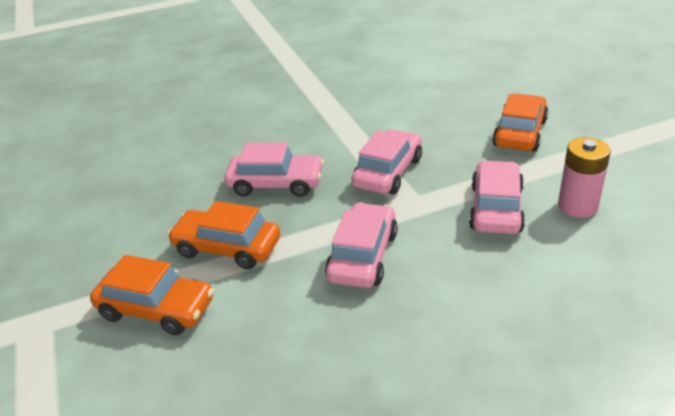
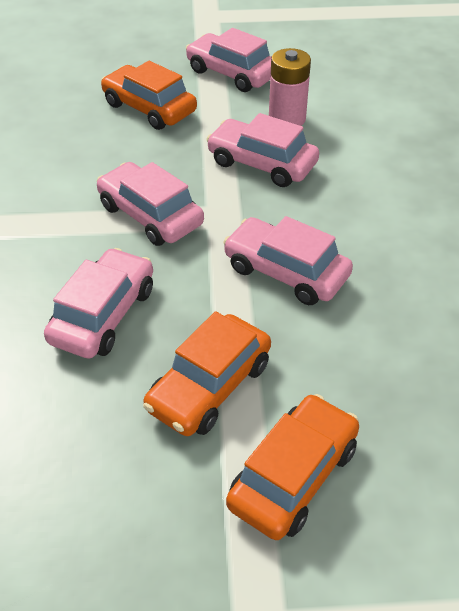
camera: 75 degrees left, 10 degrees up
(617, 157) = (232, 73): none -> pink car

